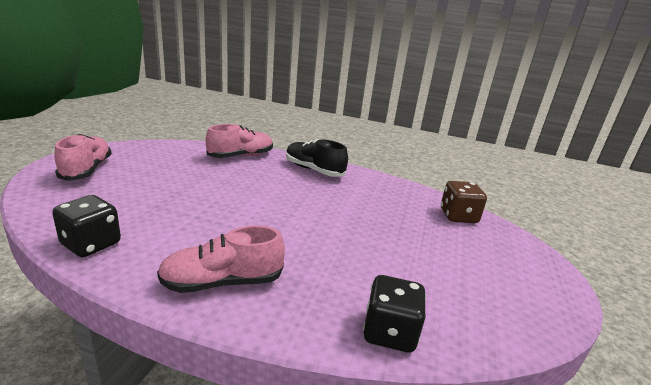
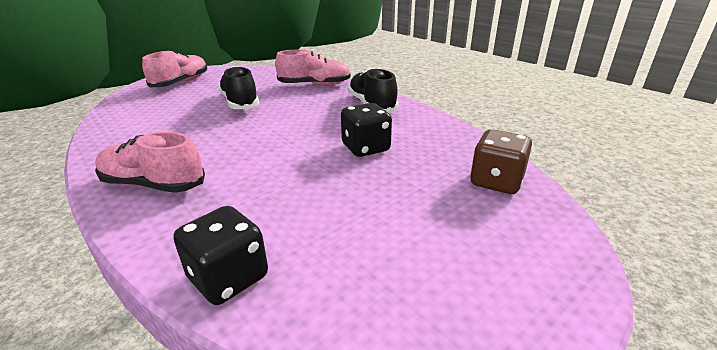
camera: 35 degrees right, 5 degrees up
(91, 244) = (111, 134): black dice -> black dice (365, 148)
(191, 184) = (240, 102): none -> black shoe

